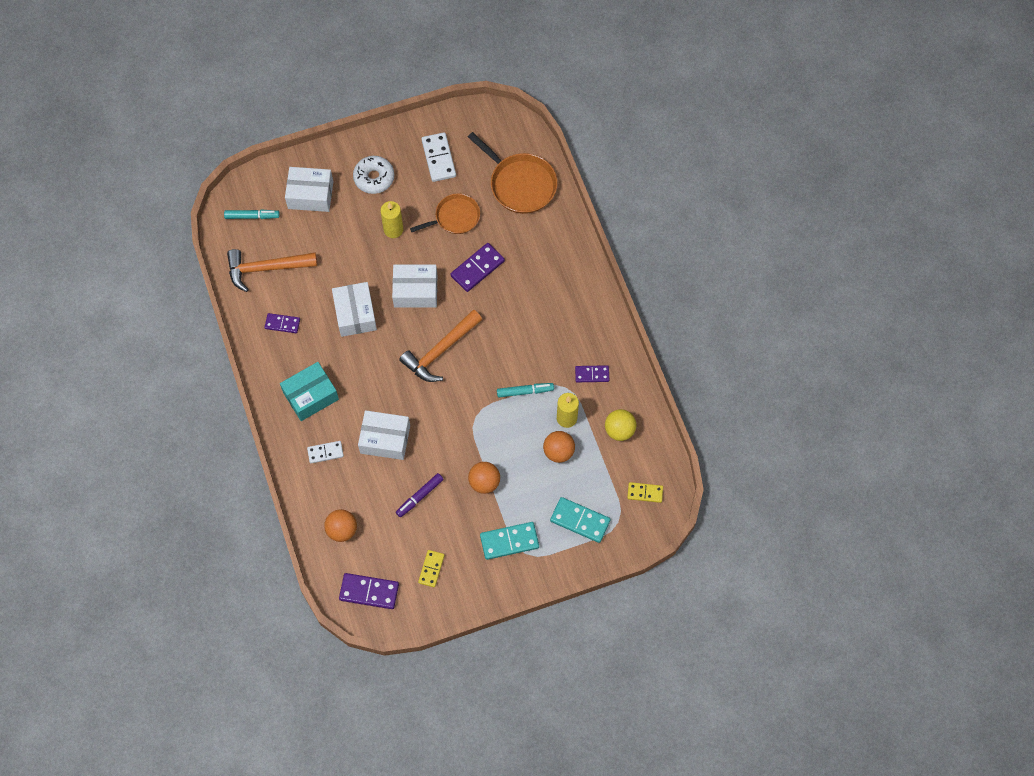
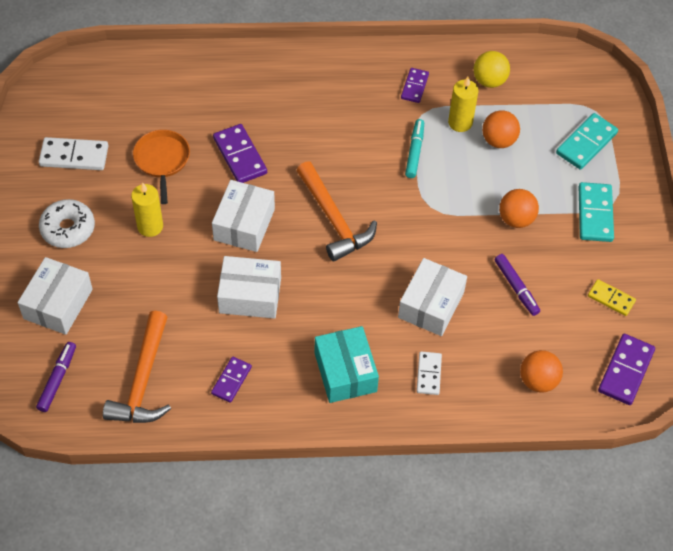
camera: 75 degrees left, 10 degrees down
(252, 216) = (57, 379): turquoise marker -> purple marker
(520, 184) = (148, 87): orange pan -> none
(645, 493) = (569, 79): yellow domino -> none

